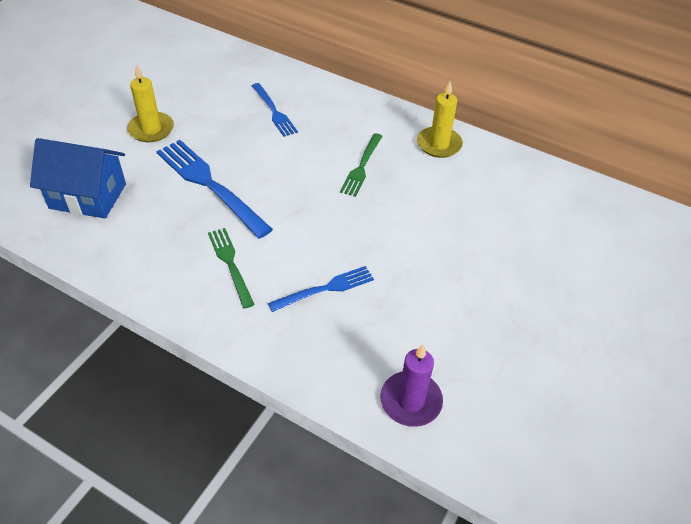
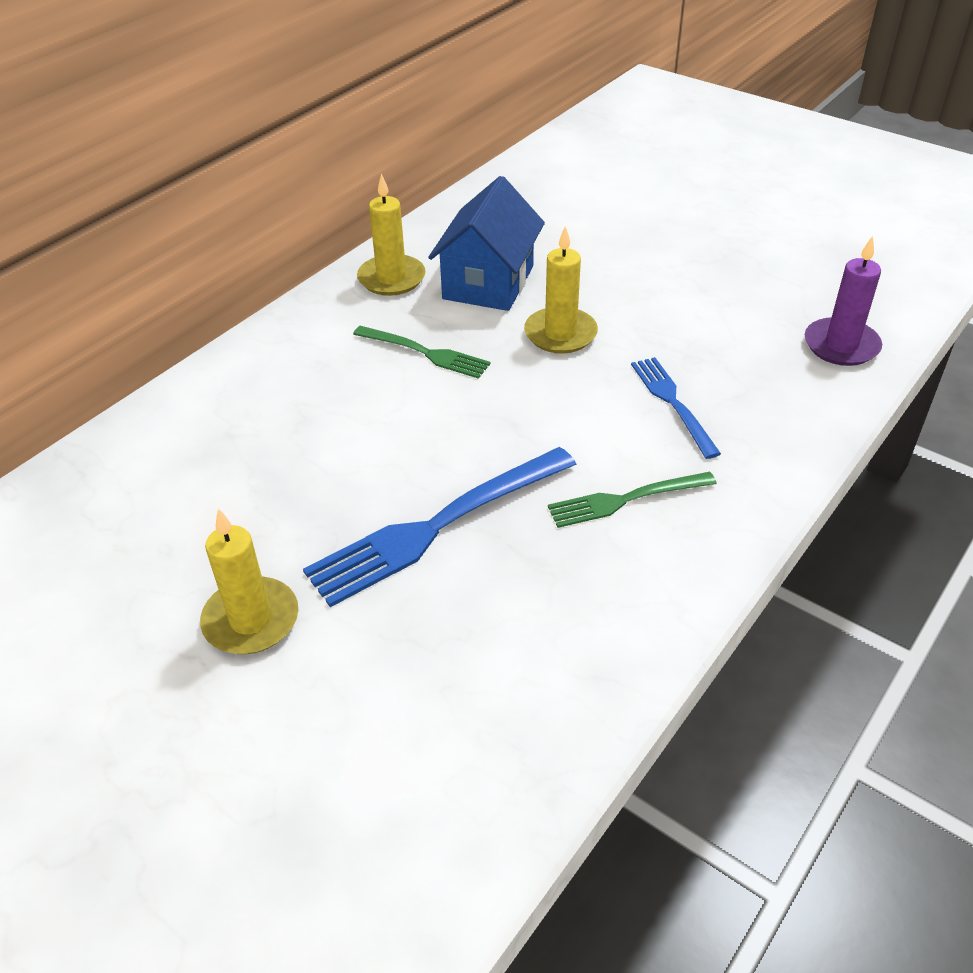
camera: 80 degrees left, 5 degrees down
(88, 196) = (439, 713): blue house -> blue house (488, 282)
(274, 112) = (255, 442): blue fork -> none
(393, 229) = (560, 334): none -> yellow candle

